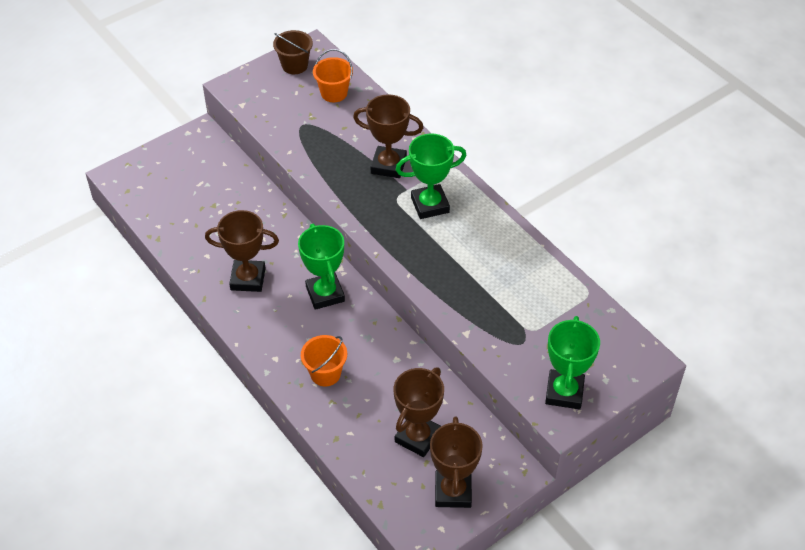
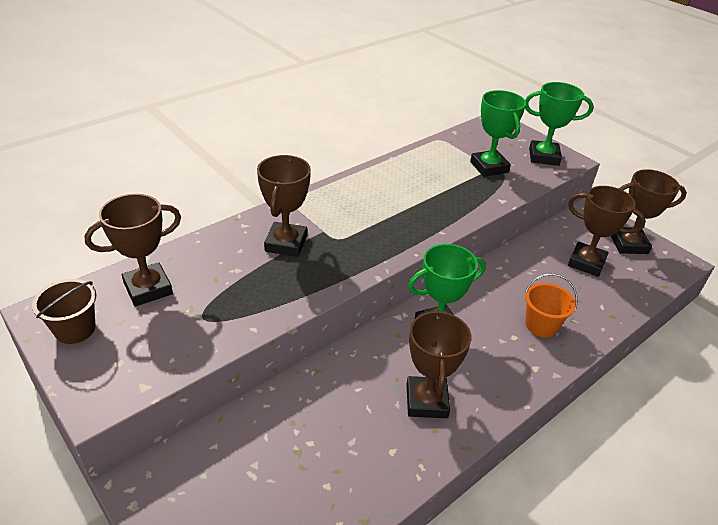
camera: 95 degrees left, 10 degrees down
(334, 93) = (148, 288): orange bucket -> brown trophy
(430, 205) = (346, 216): green trophy -> green trophy (489, 167)

